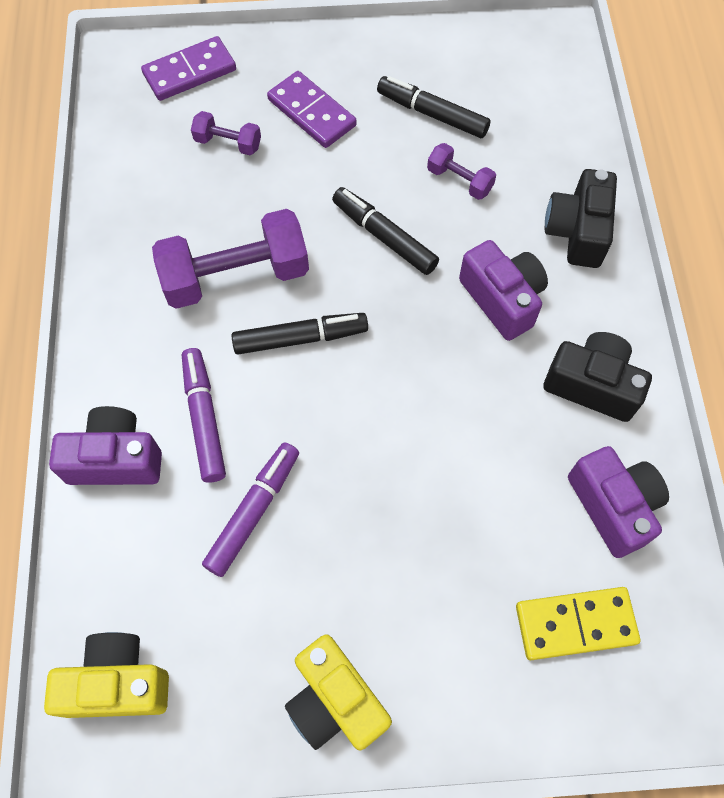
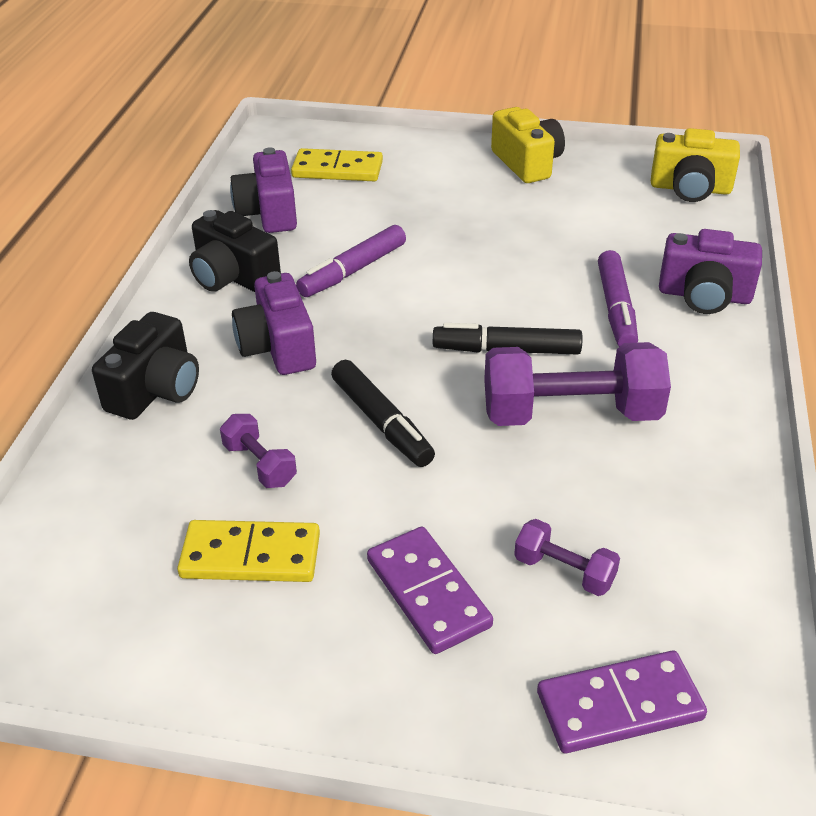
camera: 165 degrees left, 25 degrees down
(254, 511) = (574, 249): purple marker -> purple marker (353, 271)
(432, 114) = (251, 555): black marker -> yellow domino

